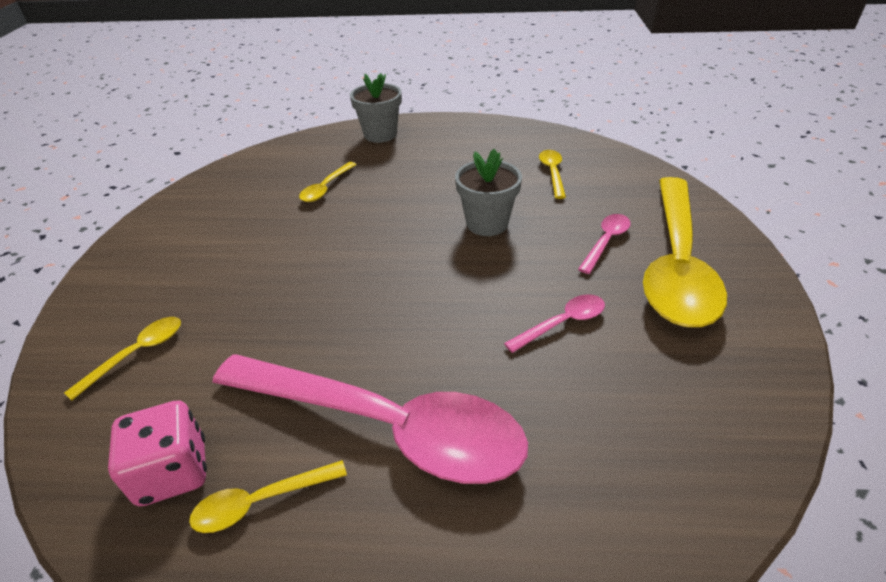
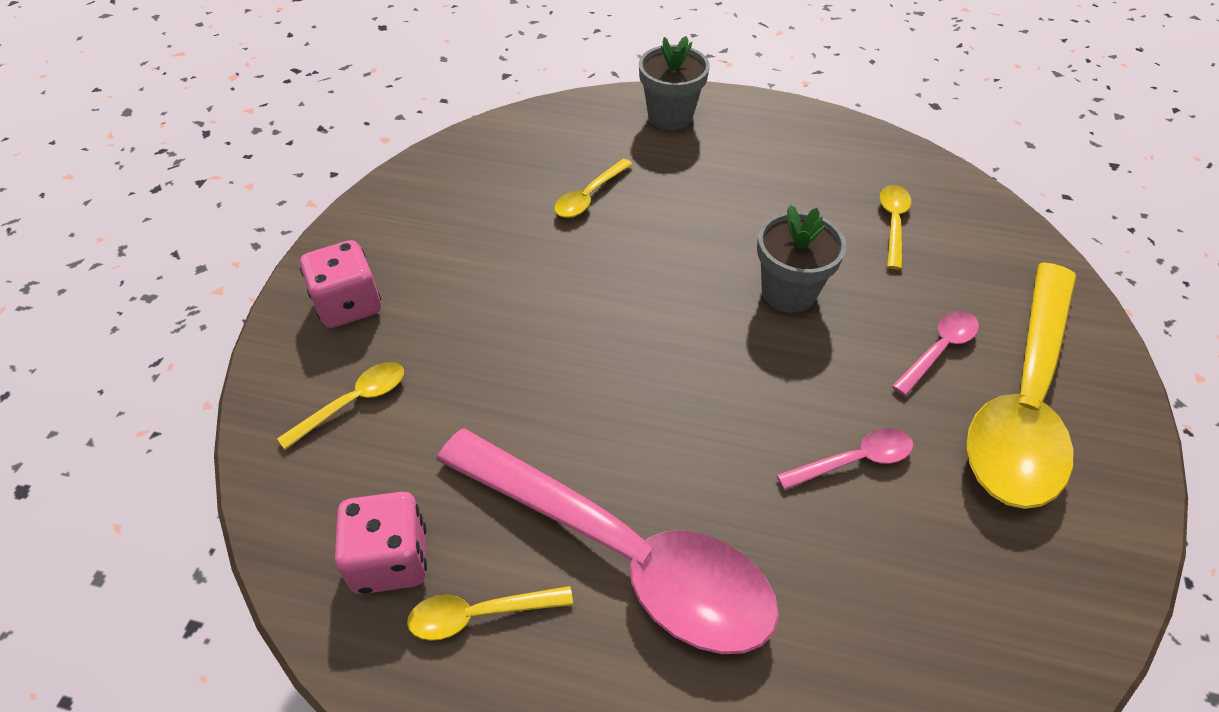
camera: 10 degrees right, 10 degrees up
(132, 285) = (349, 305): none -> pink dice

